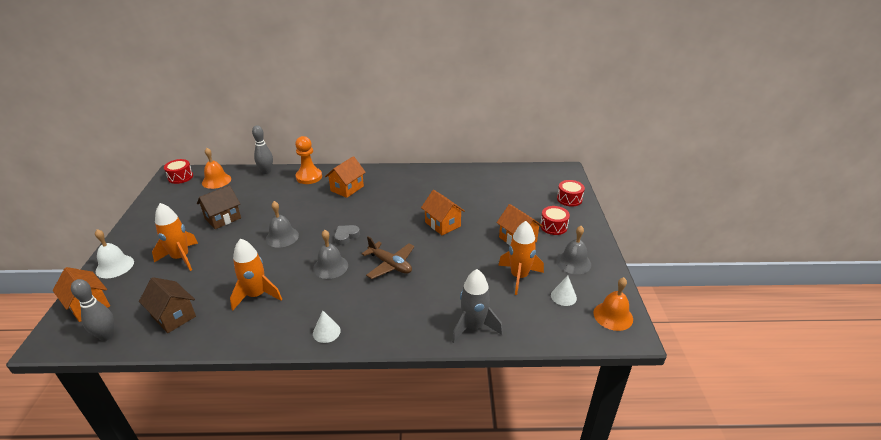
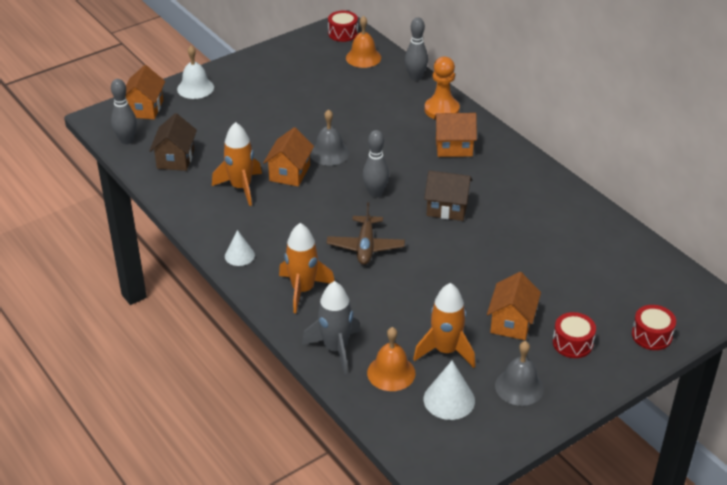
camera: 55 degrees right, 5 degrees up
(181, 258) = (240, 114): orange rocket -> orange rocket (303, 290)
(223, 218) = (315, 100): brown house -> brown house (447, 208)
(330, 267) = (321, 209): grey bell -> none
(346, 236) = (375, 193): grey heart -> grey bowling pin
(442, 224) = (473, 250): orange house -> orange house (289, 173)
(563, 296) = (449, 400): white cone -> white cone, size x1.51
(613, 316) = (457, 452): orange bell -> orange bell (391, 373)

